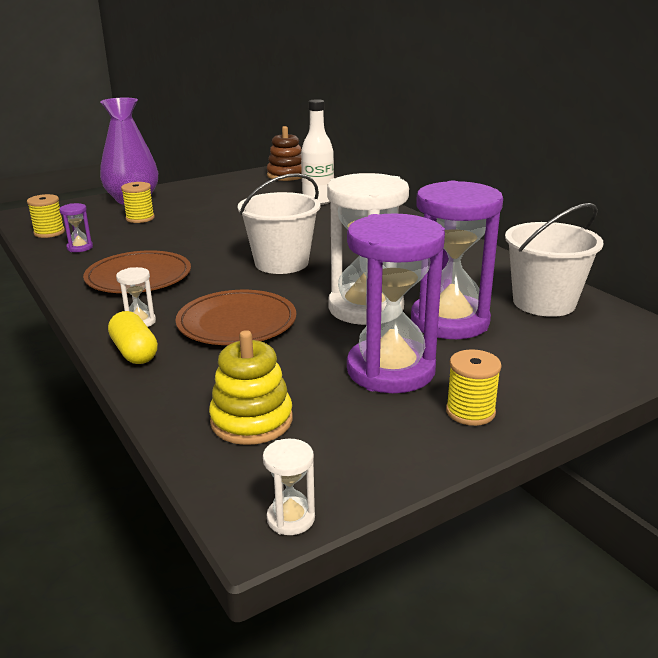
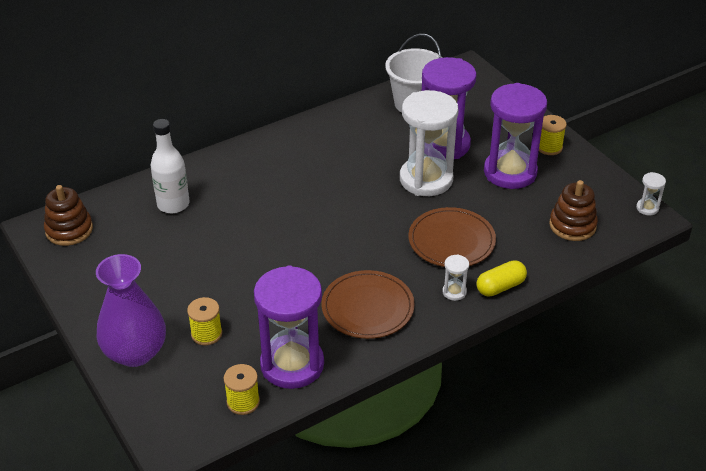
camera: 90 degrees left, 15 degrees up
(80, 248) = (292, 364): purple hourglass -> purple hourglass, size x2.47
(251, 420) = (572, 225): yellow stacking toy -> brown stacking toy
(281, 263) = (340, 223): white bucket -> none

